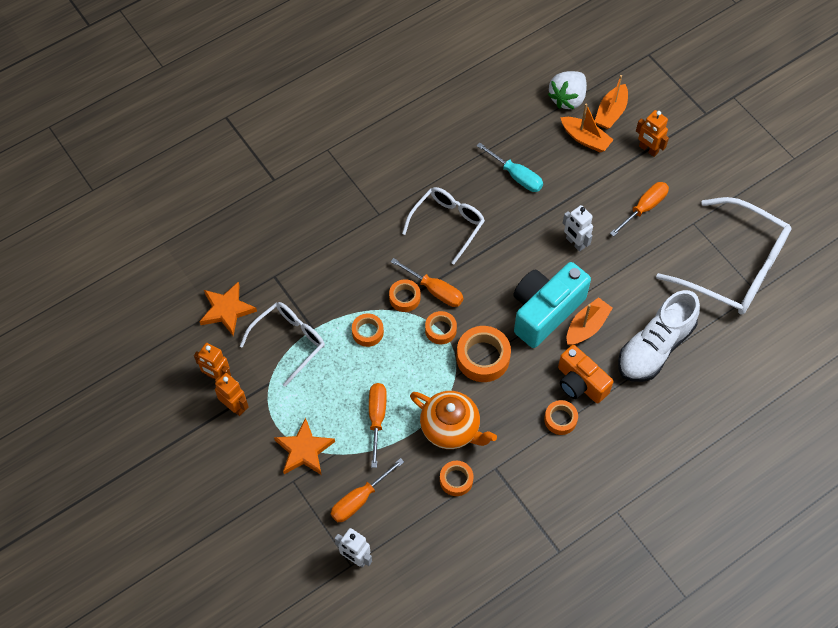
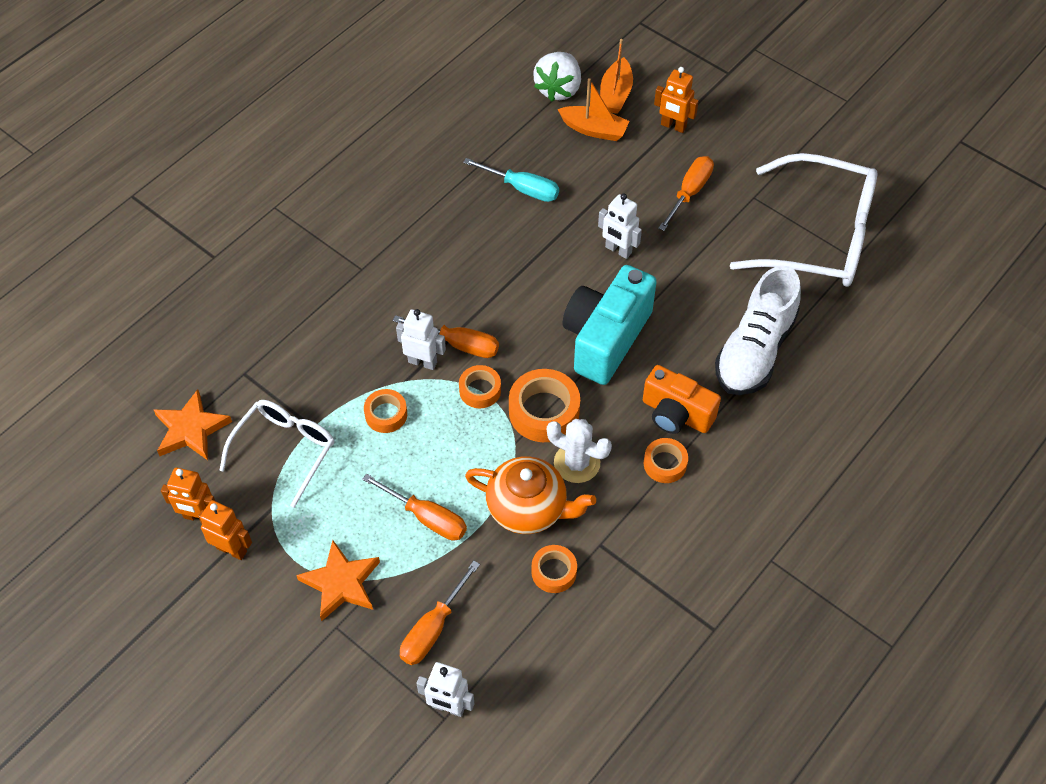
camera: 15 degrees left, 5 degrees down
(377, 417) = (427, 518): orange screwdriver -> orange screwdriver turned 135 degrees clockwise
(404, 298) = (422, 362): orange tape -> white robot
(448, 224) = (453, 262): white glasses -> none
(496, 403) = (577, 463): none -> white cactus
(587, 326) = (663, 345): orange boat -> none

